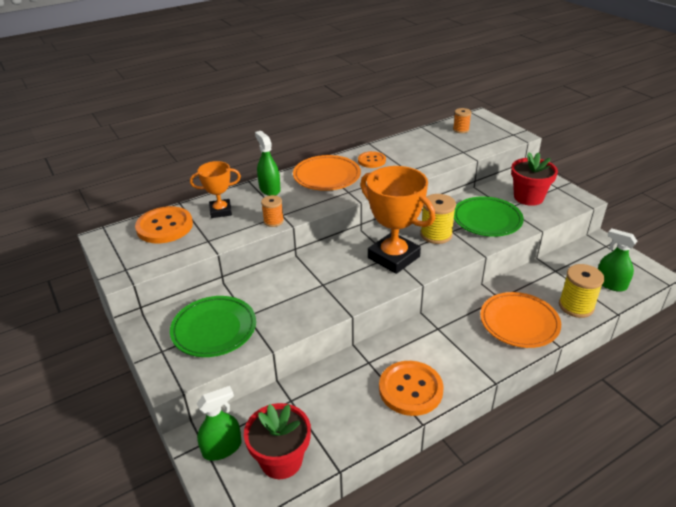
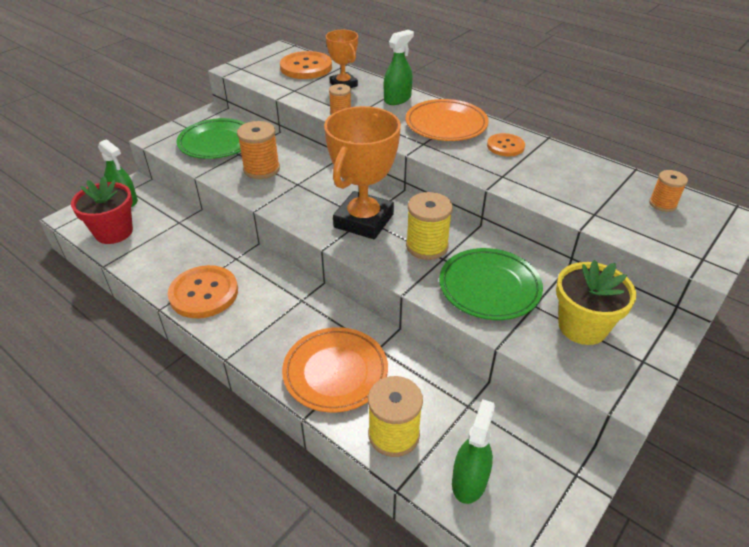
camera: 70 degrees right, 5 degrees up
(286, 303) = (261, 169): none -> orange spool
(528, 197) = (582, 326): red flower pot -> yellow flower pot

